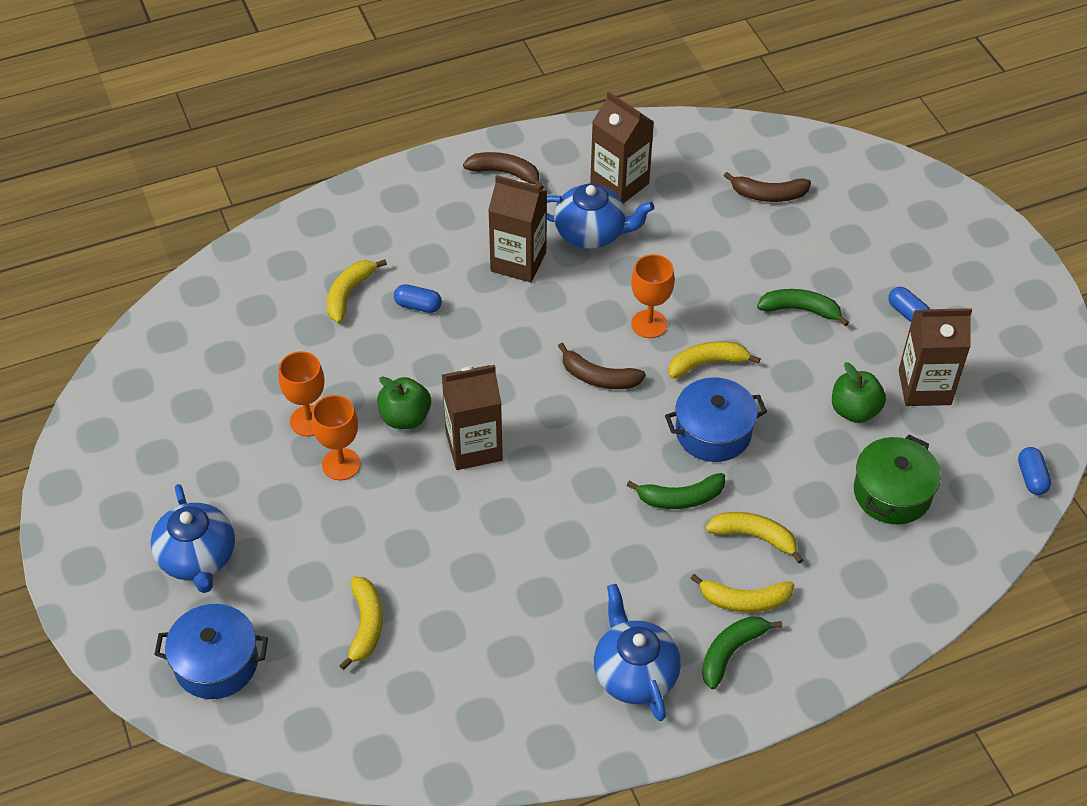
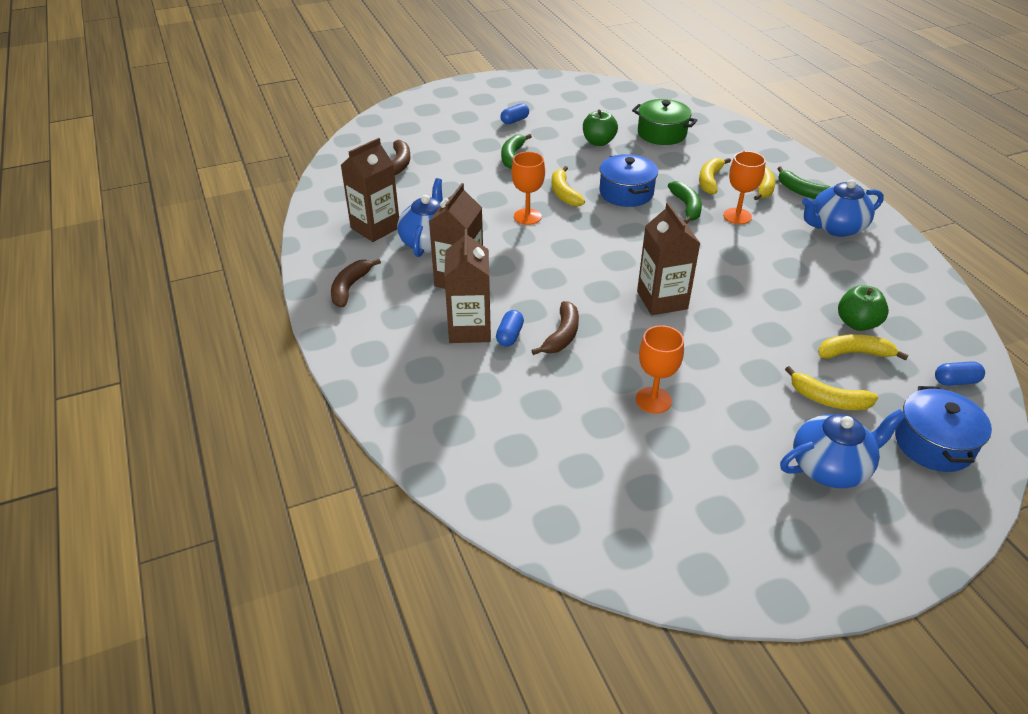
camera: 90 degrees left, 10 degrees down
(341, 464) = (698, 376): orange goblet -> orange goblet (737, 216)
(349, 294) = (495, 381): yellow banana -> yellow banana (828, 399)
(405, 417) = (638, 339): green apple -> green apple (857, 323)
(598, 377) = (582, 240): brown banana -> brown banana (562, 335)
(924, 387) = (576, 119): brown carton -> brown carton (470, 329)
(1031, 477) = (639, 93): blue capsule -> blue capsule (955, 381)

